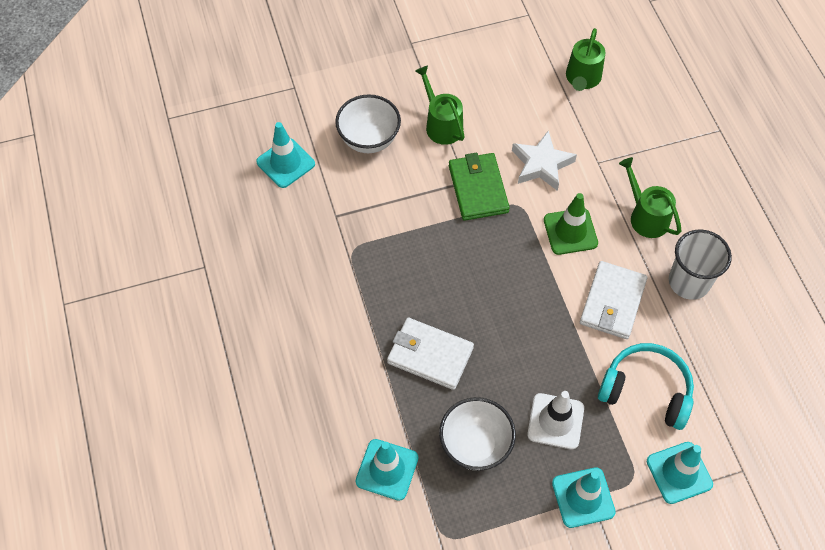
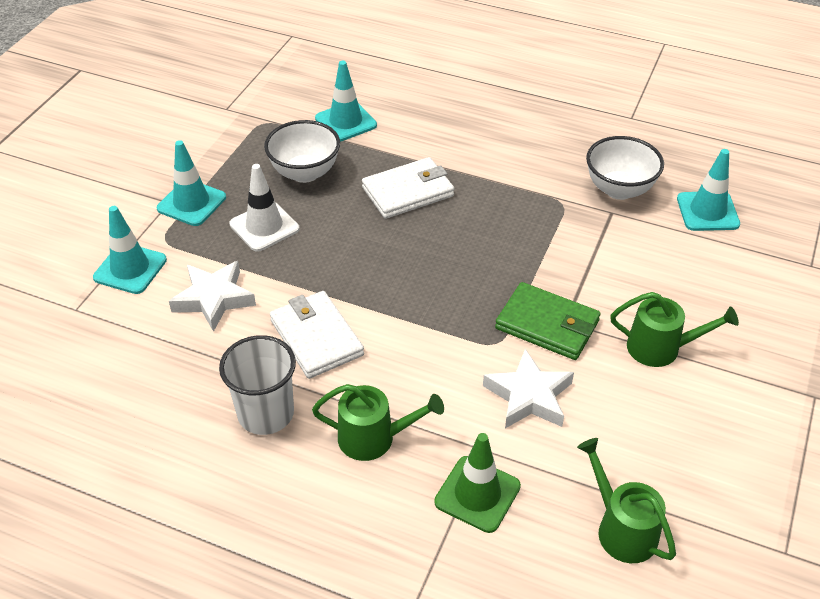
camera: 130 degrees right, 15 degrees down
(369, 140) = (688, 281): white bowl -> white bowl (619, 189)
(570, 231) = (424, 361): green traffic cone -> green traffic cone (477, 494)
(646, 390) = (214, 299): turquoise headphones -> white star

